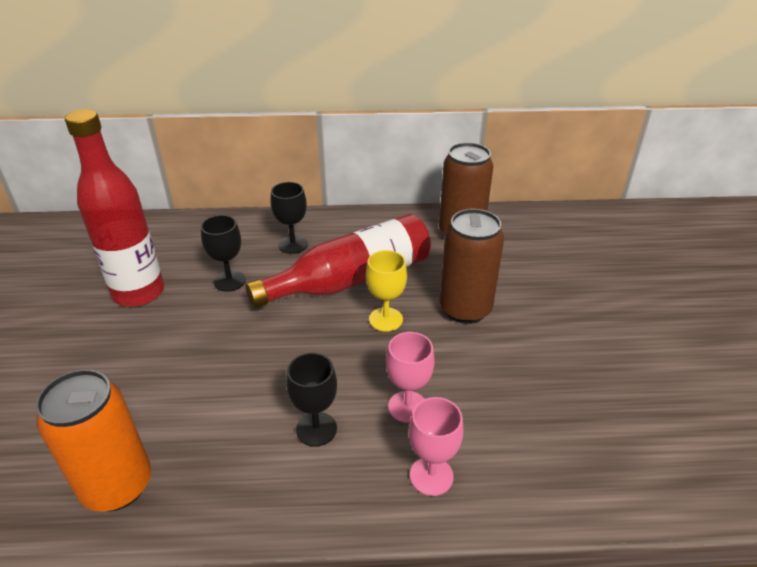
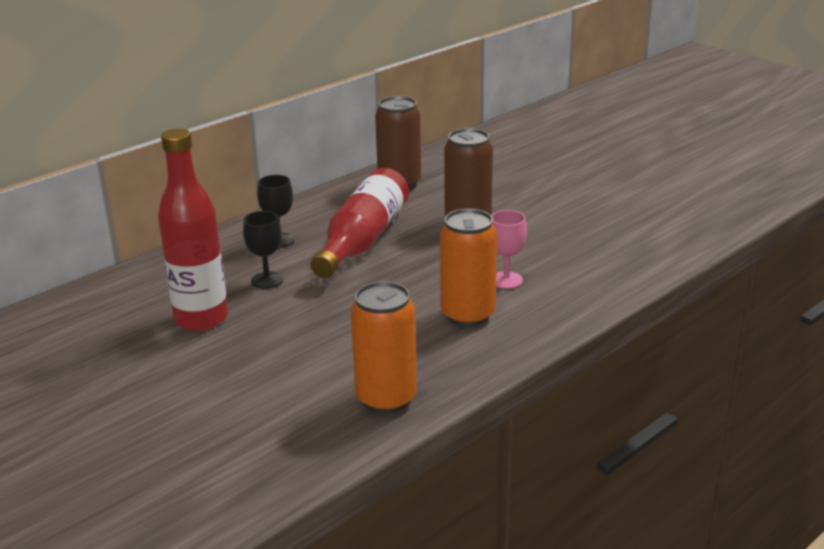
camera: 40 degrees left, 10 degrees down
(316, 429) = (468, 315): black goblet -> orange can
(385, 319) = (424, 249): yellow goblet -> none
(431, 476) = (564, 299): pink goblet -> none

